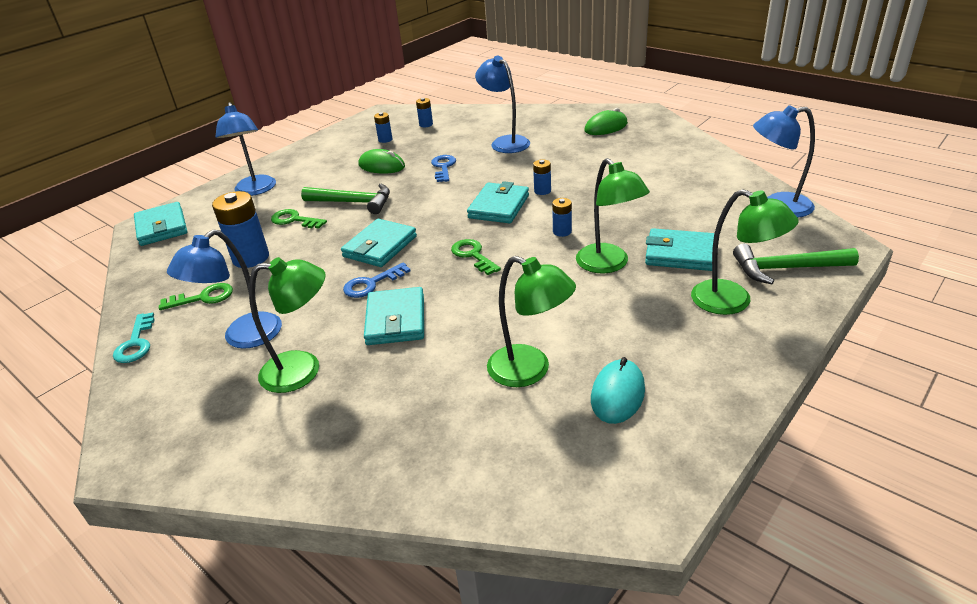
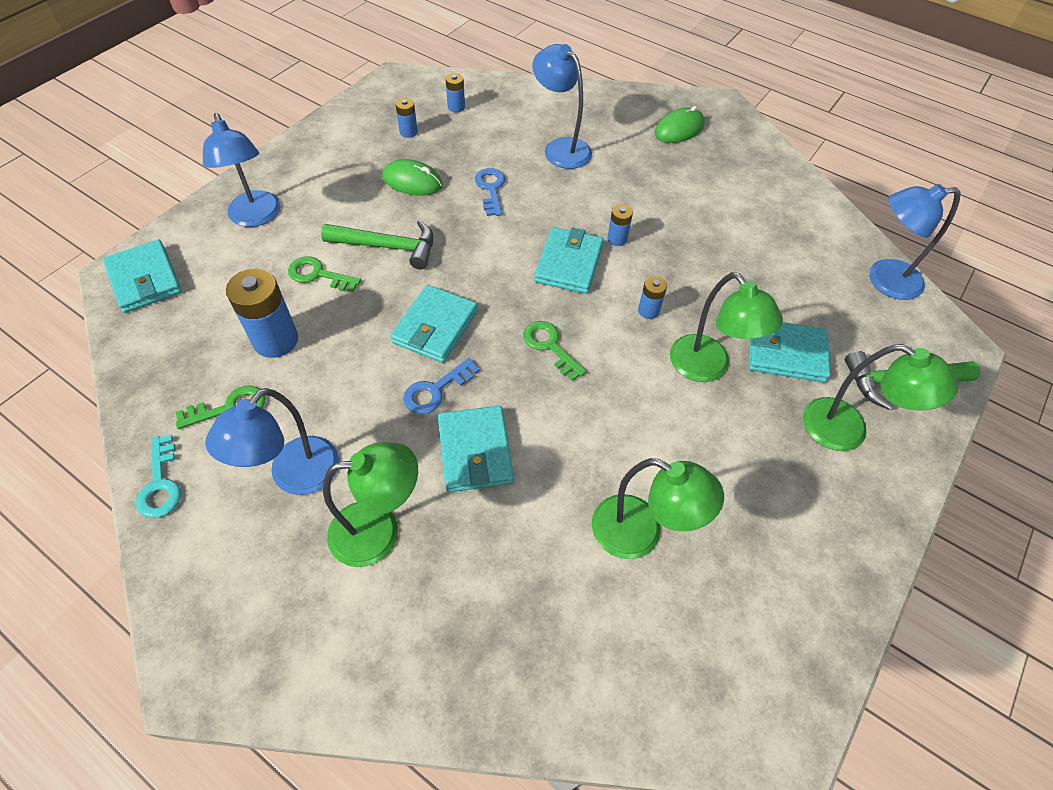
camera: 10 degrees left, 20 degrees up
(617, 394) = (738, 569): turquoise mouse -> none

